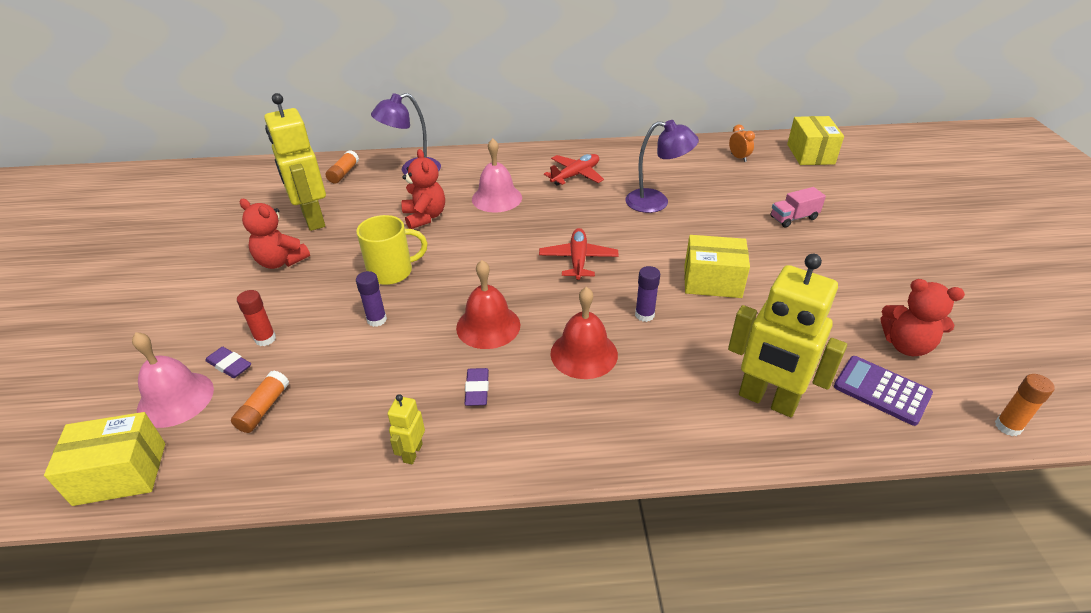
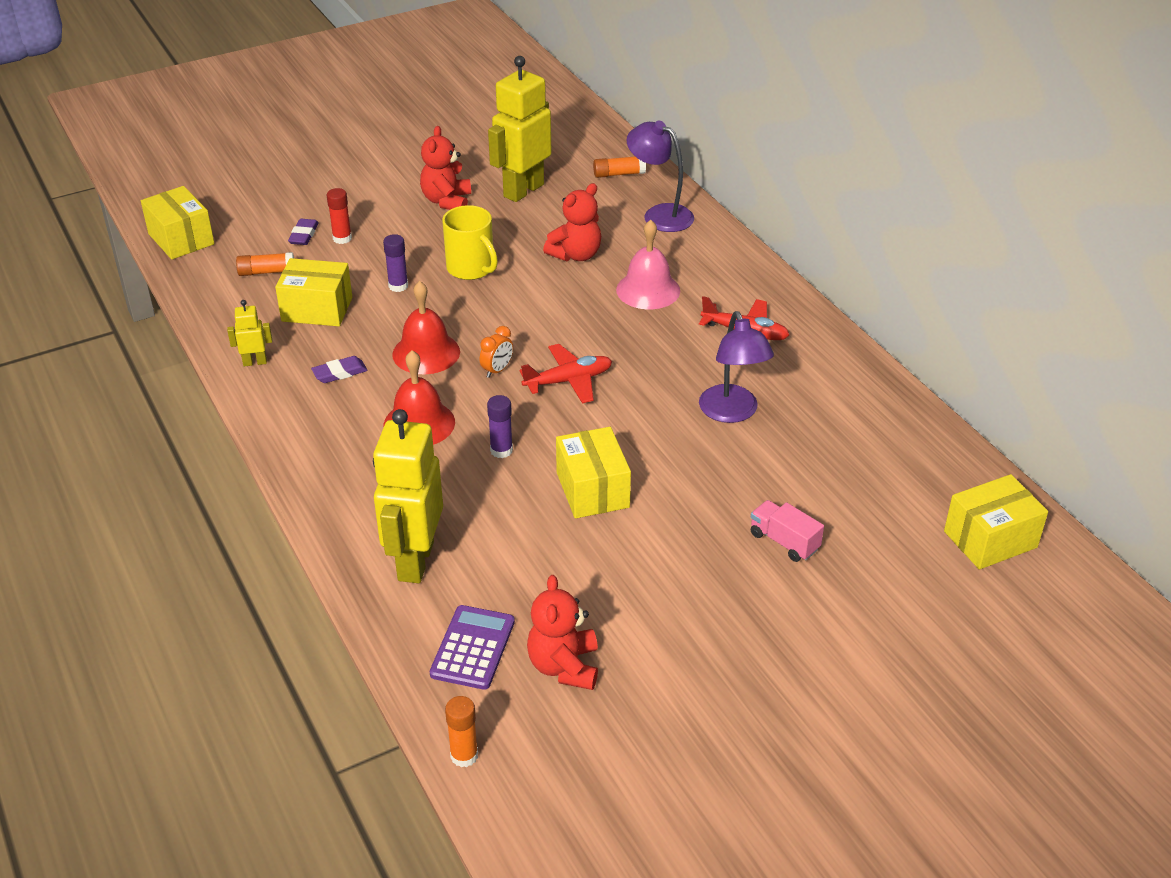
camera: 65 degrees right, 0 degrees up
(175, 399) = (257, 227): pink bell -> none
(363, 383) = (317, 309): none -> yellow box
(738, 158) = (913, 466): orange clock -> orange clock (497, 370)

